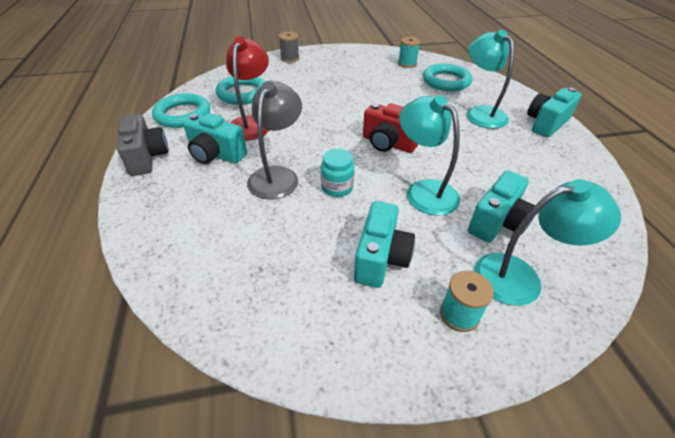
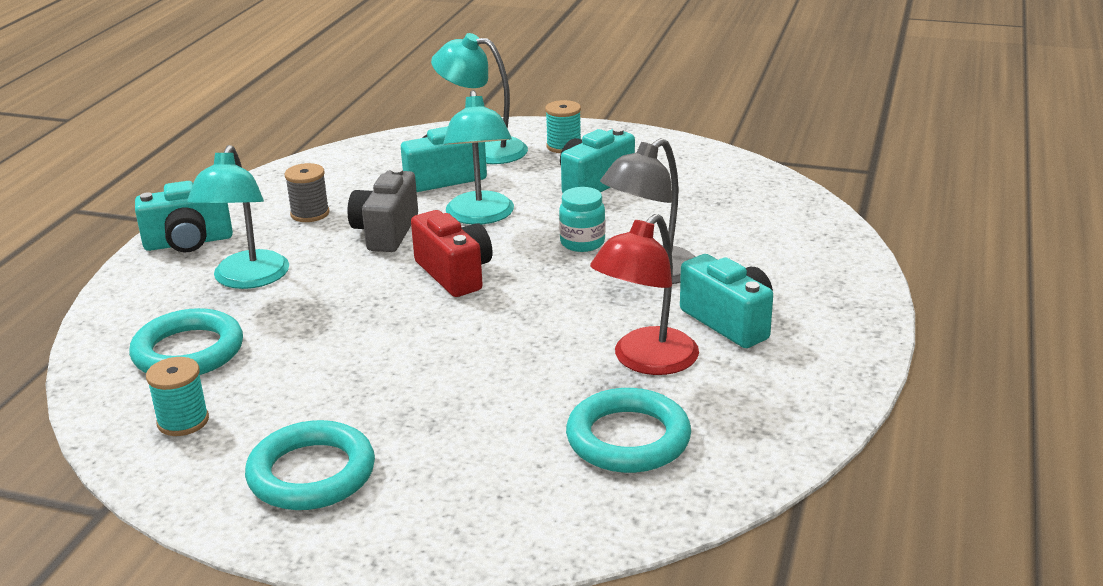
camera: 150 degrees left, 15 degrees down
(147, 157) = (845, 345): grey camera -> grey camera (386, 232)
(183, 114) = (774, 416): turquoise ring -> turquoise ring (311, 473)
(290, 58) = (434, 532): grey spool -> grey spool (310, 214)

